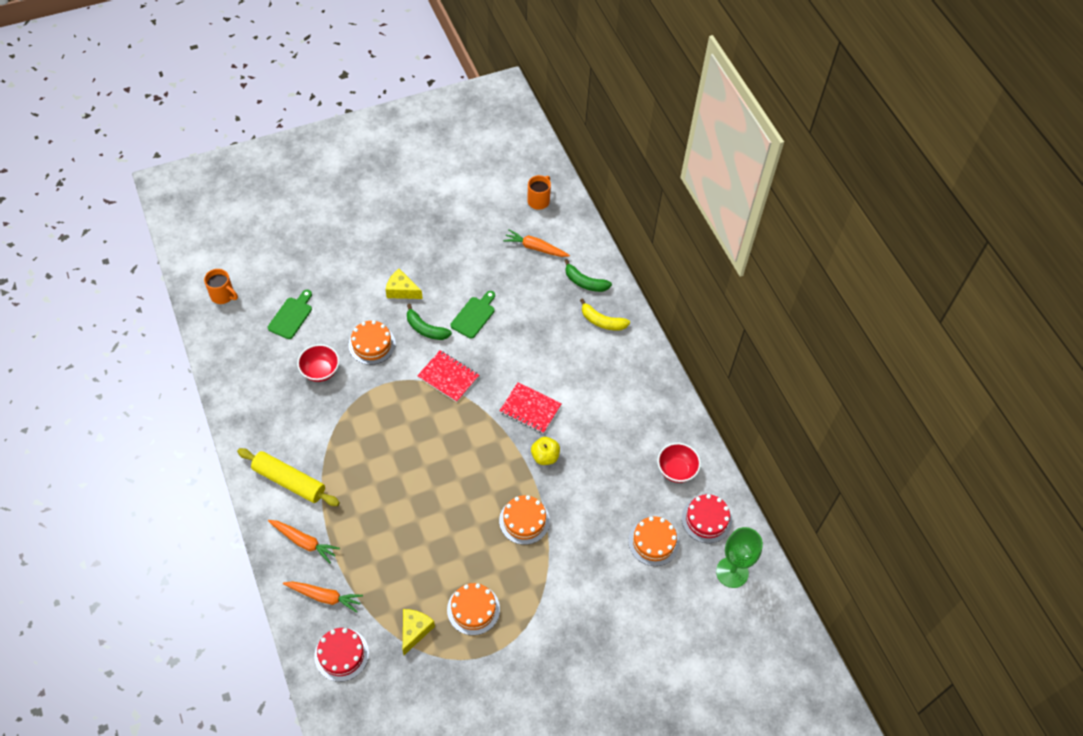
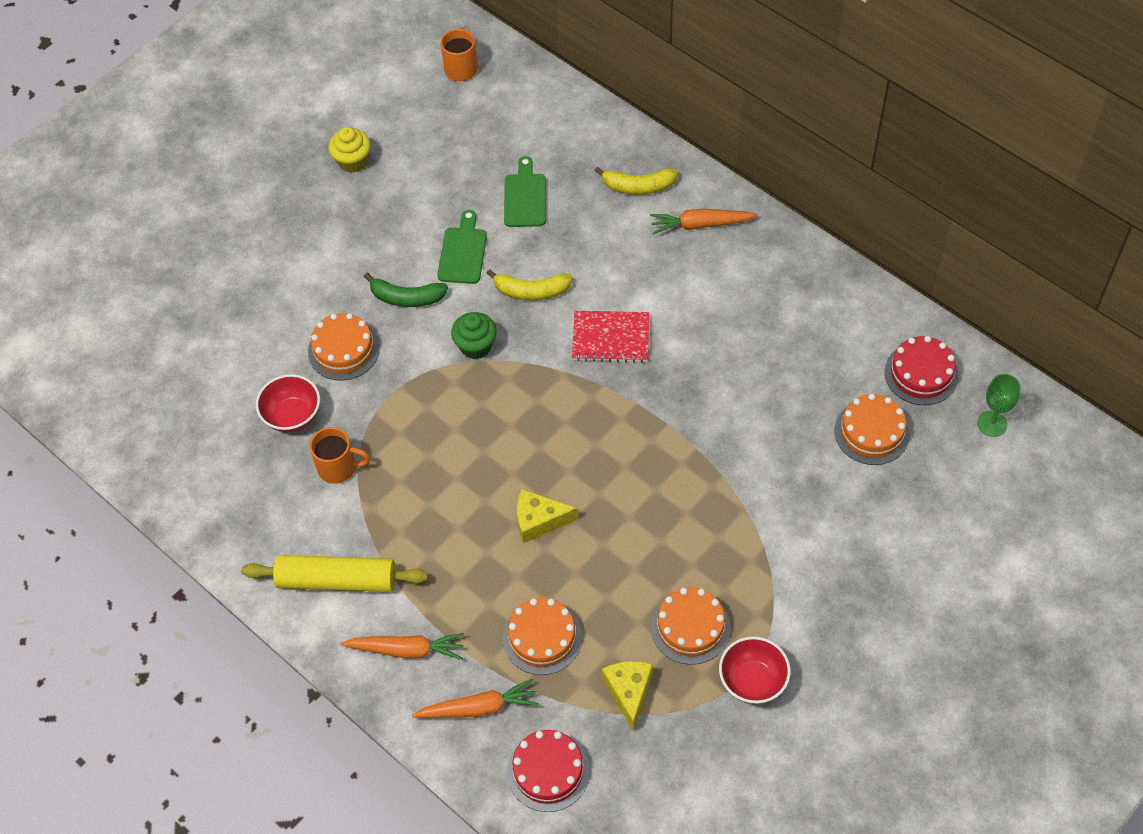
camera: 20 degrees left, 0 degrees up
(223, 295) = (90, 377): orange mug -> orange mug (339, 467)
(291, 316) = (207, 361): green cutting board -> green cutting board (525, 197)
(402, 290) = (343, 262): yellow cheese -> yellow cheese (539, 521)
(442, 231) = (352, 161): none -> yellow cupcake
(448, 377) = (475, 346): red notebook -> green cupcake
(500, 358) = (531, 291): none -> yellow banana
(524, 520) = (689, 483): orange cake -> orange cake (542, 637)
(535, 248) = (493, 131): orange carrot -> orange carrot (700, 225)
(545, 456) = (667, 390): yellow apple -> none
(585, 282) = (586, 147): green banana -> none
(676, 470) = (846, 330): red bowl -> red bowl (752, 681)
(732, 572) = (992, 423): green goblet -> green goblet, size x0.63

